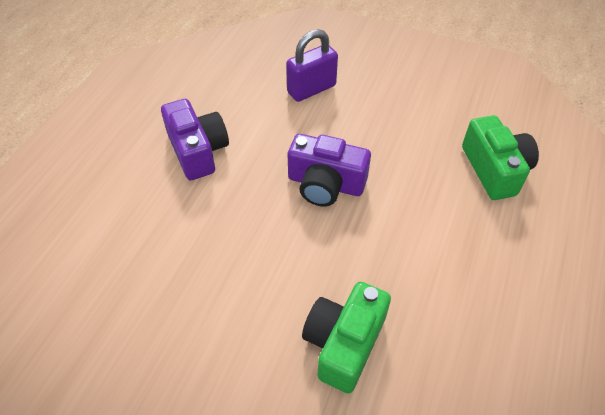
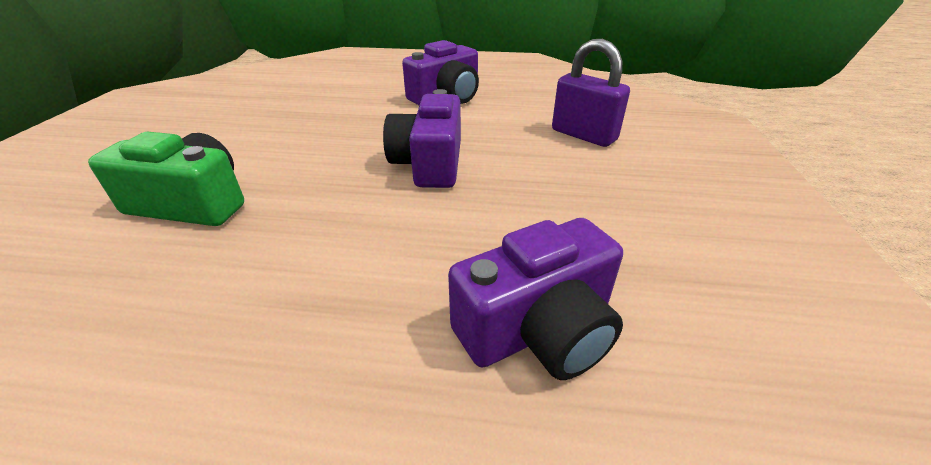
camera: 75 degrees right, 15 degrees down
(494, 169) = (539, 329): green camera -> purple camera

